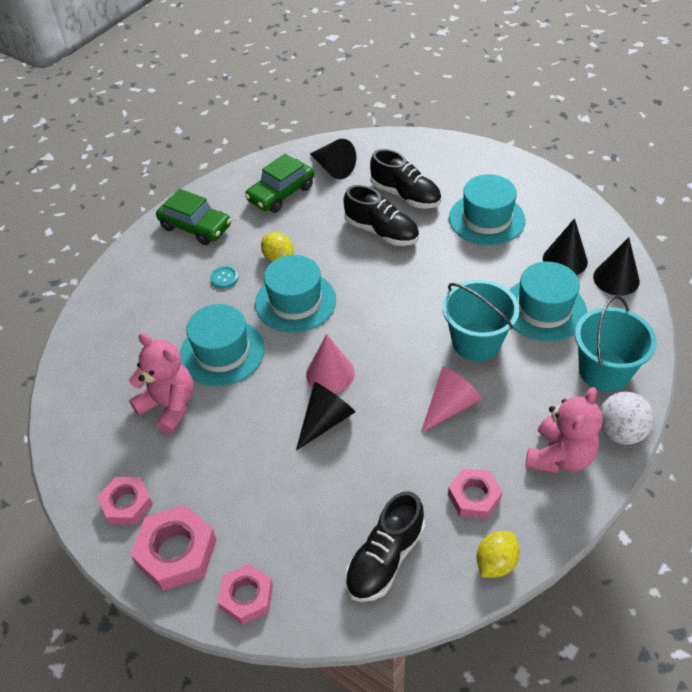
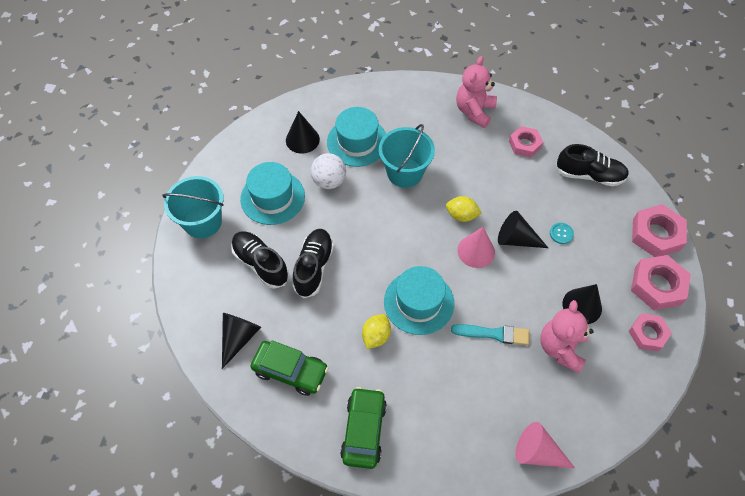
camera: 115 degrees left, 10 degrees up
(222, 352) = (494, 334): turquoise hat -> turquoise brush
(224, 278) = (417, 371): turquoise button -> turquoise button (561, 234)
(246, 597) = (656, 234): pink nut -> pink nut, size x1.52
(405, 195) = (261, 264): black shoe -> black shoe turned 60 degrees counterclockwise
(450, 406) = (466, 173): pink cone -> pink cone (537, 452)
(495, 563) = (559, 125): yellow lemon -> yellow lemon (461, 215)
(559, 456) = (474, 111): pink teddy bear -> pink teddy bear turned 75 degrees counterclockwise
(604, 371) = (397, 102): turquoise bucket -> turquoise bucket (203, 222)
(616, 279) = (310, 108): black cone -> black cone (582, 306)
(620, 432) = (441, 87): white ball -> white ball (329, 181)

